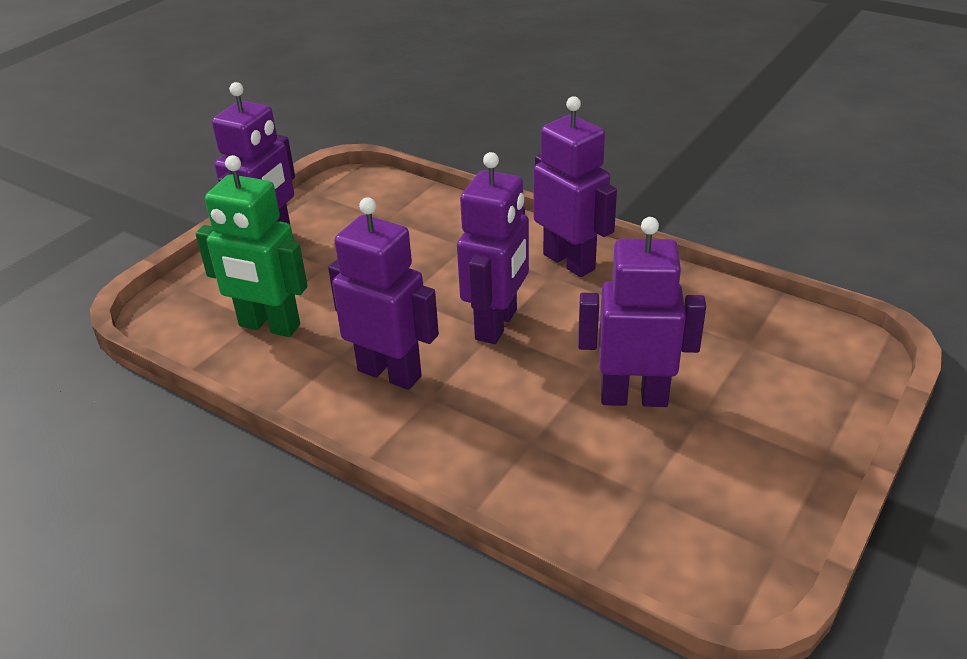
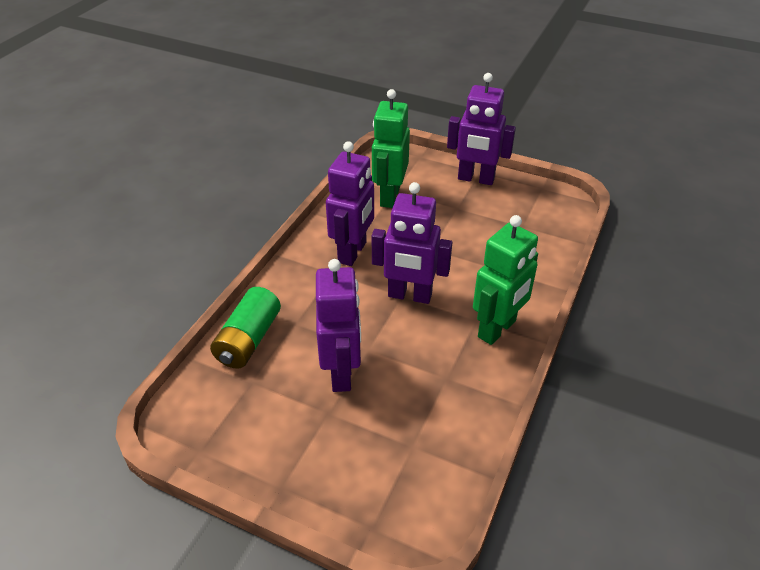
camera: 80 degrees right, 5 degrees up
(561, 497) = (248, 340): none -> green battery
(569, 262) = (497, 329): purple robot -> green robot

